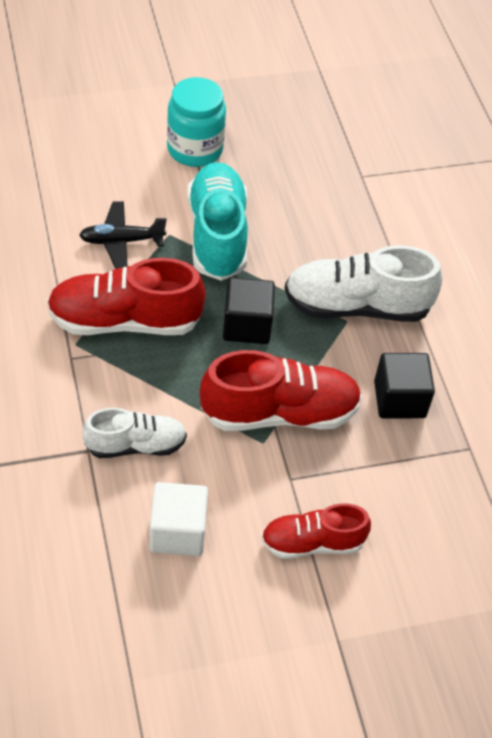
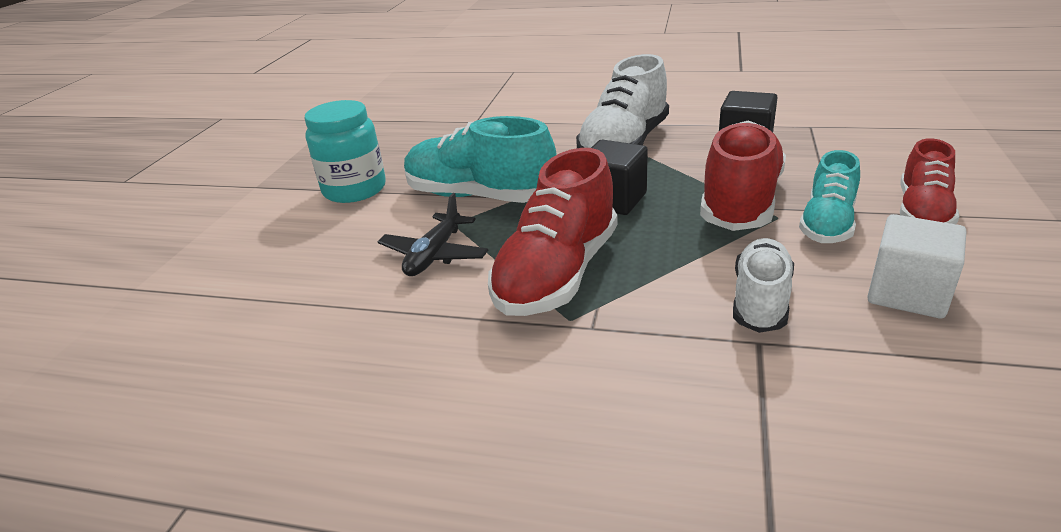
camera: 55 degrees left, 20 degrees down
(264, 476) = (827, 224): none -> turquoise shoe

